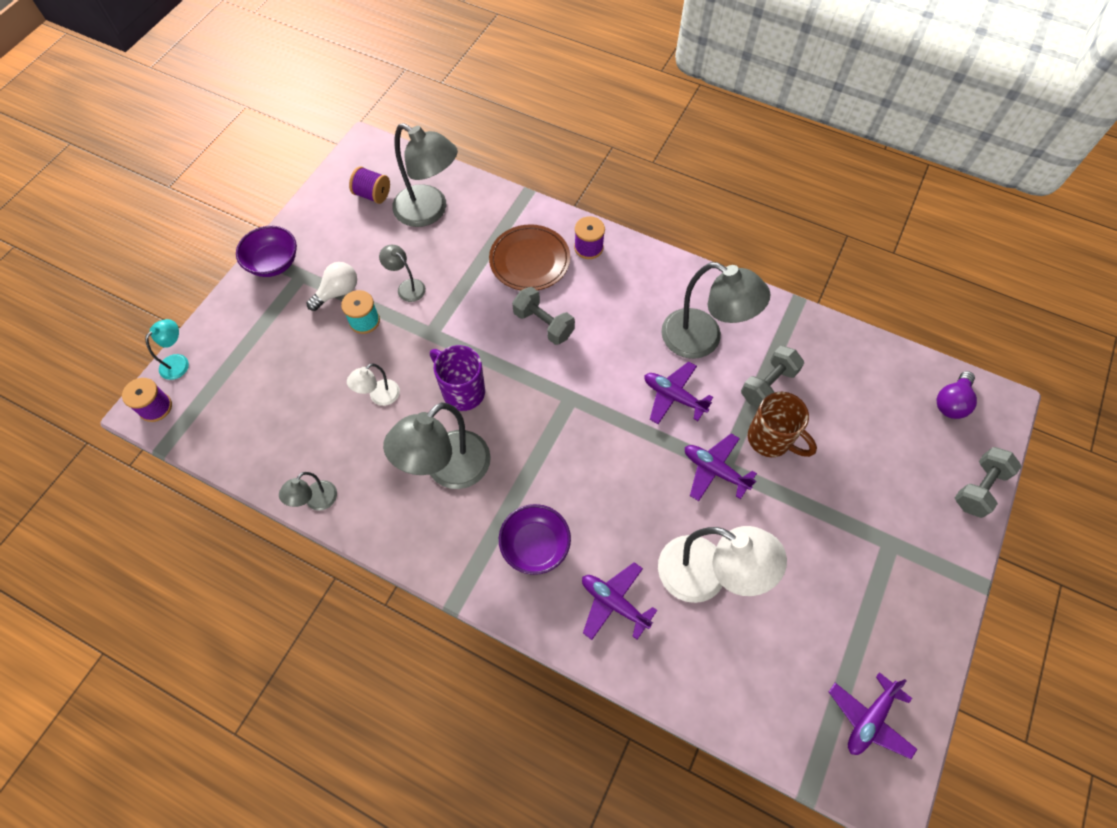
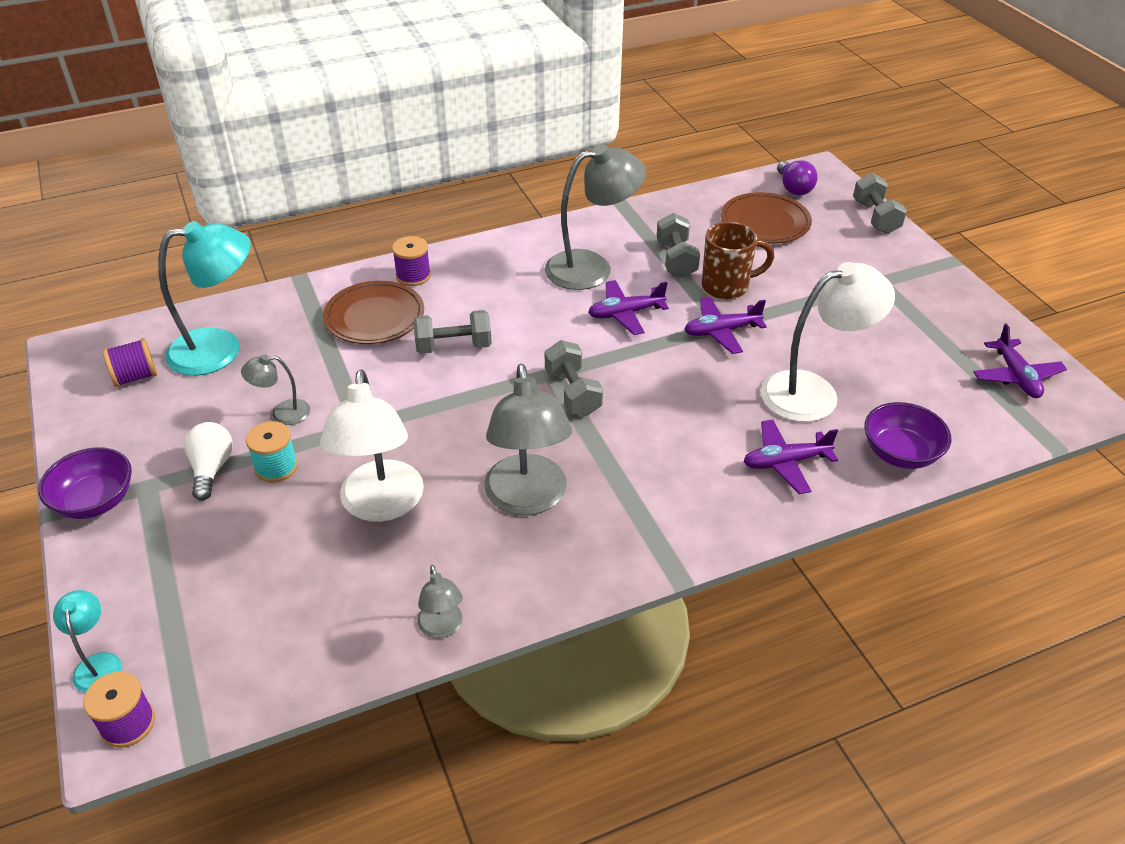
camera: 50 degrees left, 20 degrees down
(379, 397) = (381, 505): white lamp -> white lamp, size x2.05
(429, 211) = (220, 349): grey lamp -> turquoise lamp
(462, 391) = (454, 440): purple mug -> none
(535, 546) = (676, 482): purple bowl -> purple bowl (900, 453)
(563, 424) = (573, 393): none -> grey dumbbell
(880, 412) = (765, 223): none -> brown plate

